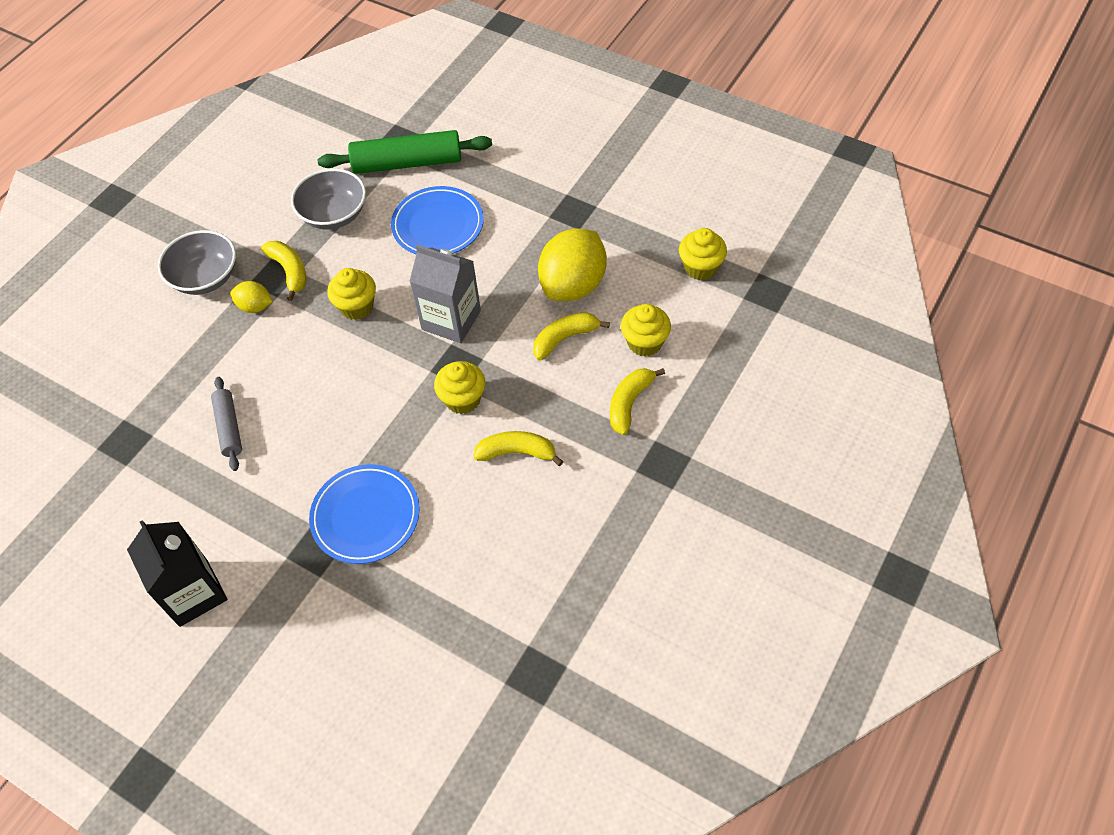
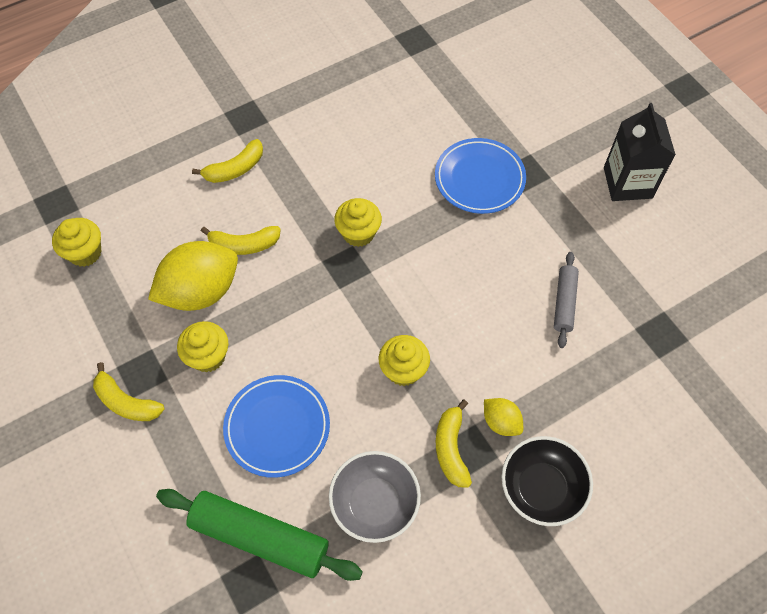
camera: 155 degrees left, 5 degrees up
(205, 277) = (541, 488): grey bowl -> black bowl
(451, 320) = (326, 311): grey carton -> none
(517, 453) = (342, 172): yellow banana -> yellow banana (126, 402)
(644, 342) = (185, 210): yellow cupcake -> yellow cupcake (208, 356)

